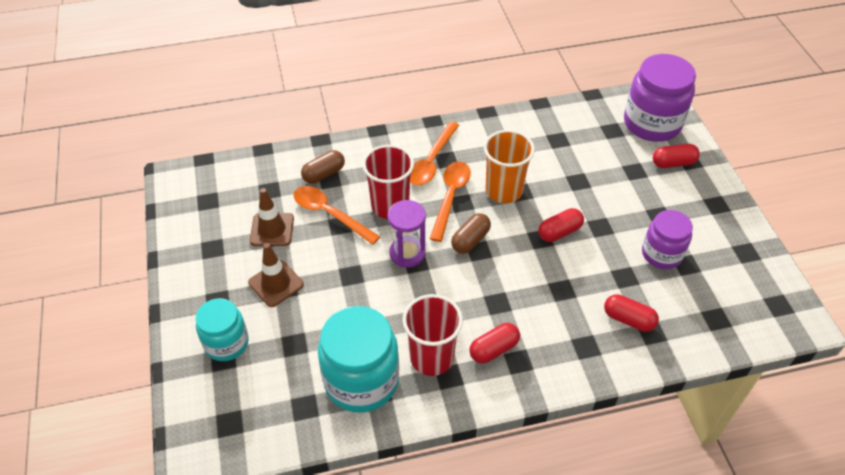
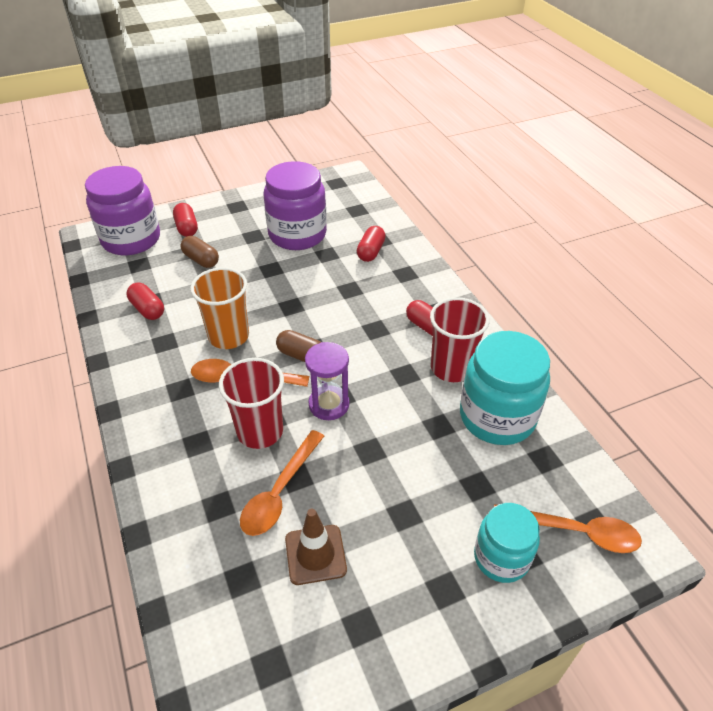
camera: 100 degrees left, 5 degrees down
(276, 283) = (401, 526): brown traffic cone -> none
(324, 174) = (208, 514): brown capsule -> brown capsule (201, 260)
(431, 161) = (183, 402): orange spoon -> orange spoon (574, 531)
(559, 232) = (281, 294): red capsule -> red capsule (148, 309)
(661, 254) = (297, 235): purple jar -> purple jar, size x1.62

